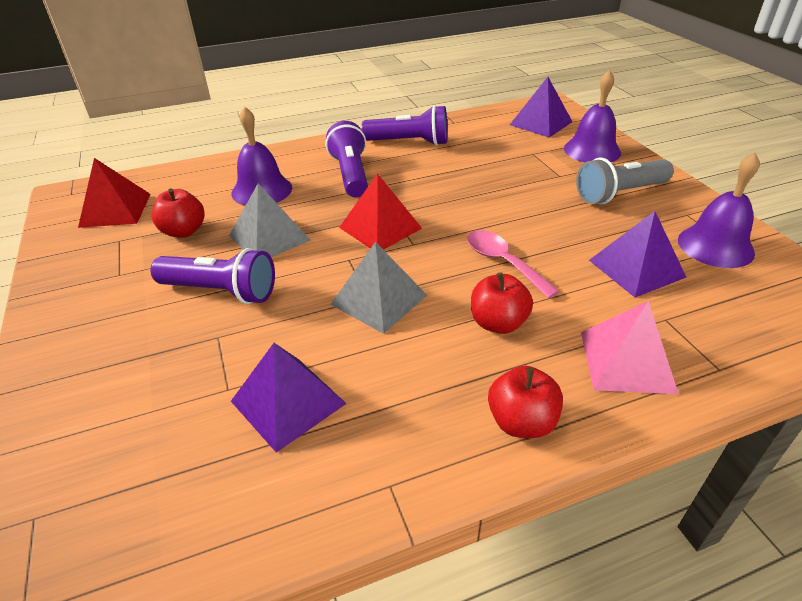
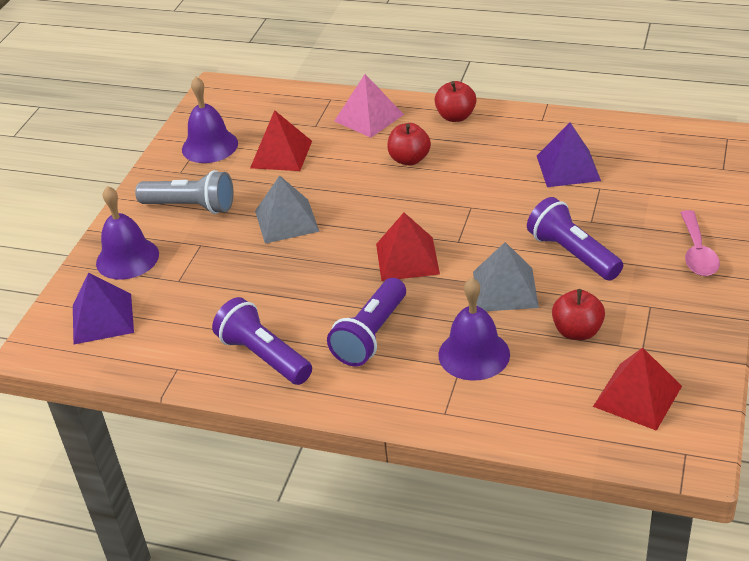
camera: 140 degrees left, 0 degrees up
(378, 299) = (466, 202): grey pyramid -> grey pyramid (287, 221)
(503, 262) = (355, 192): pink spoon -> pink spoon (697, 252)
(636, 268) = (281, 154): purple pyramid -> red pyramid

